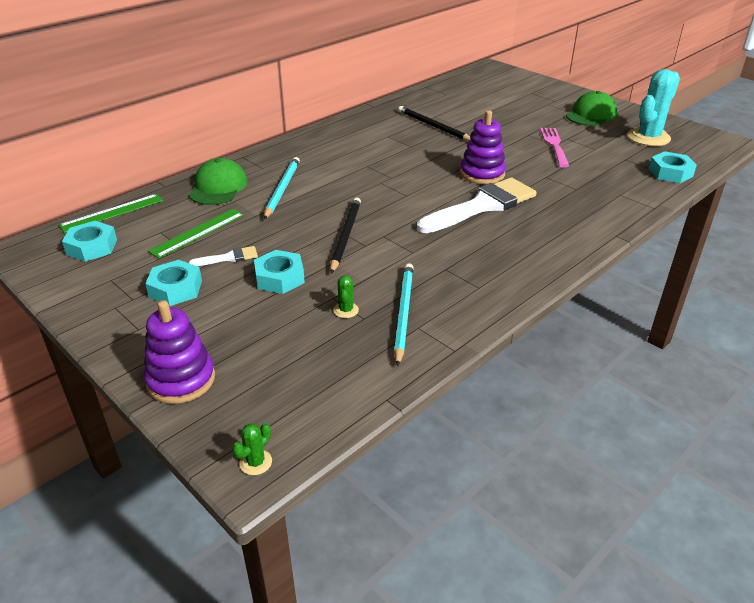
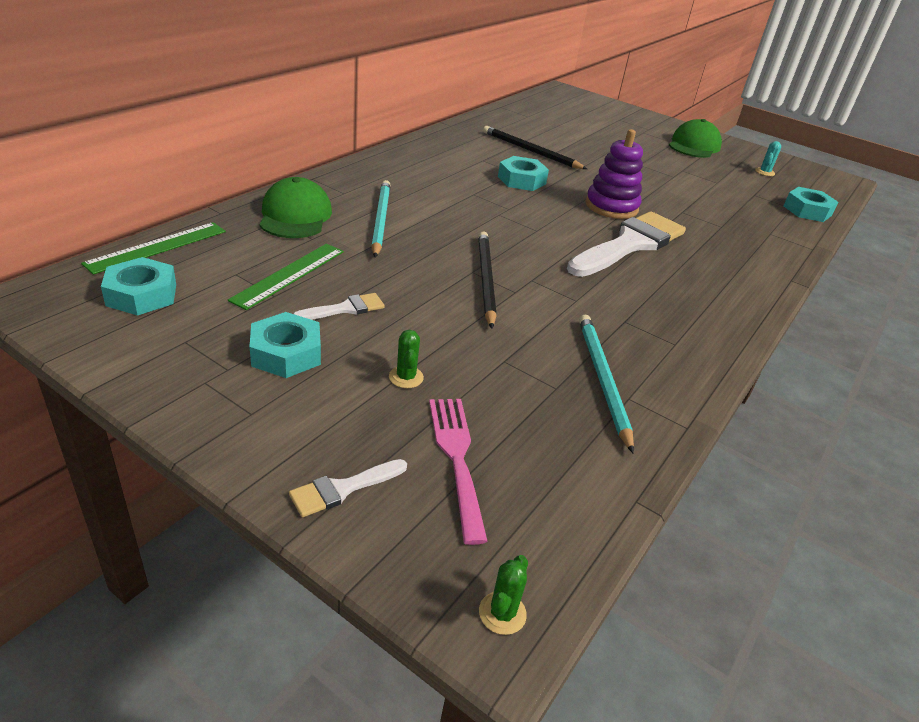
camera: 15 degrees left, 0 degrees up
(181, 380) = (343, 489): purple stacking toy -> white brush
(279, 278) = (424, 335): turquoise nut -> turquoise nut (521, 180)
(346, 310) = (529, 378): green cactus -> green cactus (406, 377)
(554, 145) = (673, 177): pink fork -> pink fork (456, 458)
(648, 137) = (764, 172): turquoise cactus -> turquoise cactus, size x0.42

